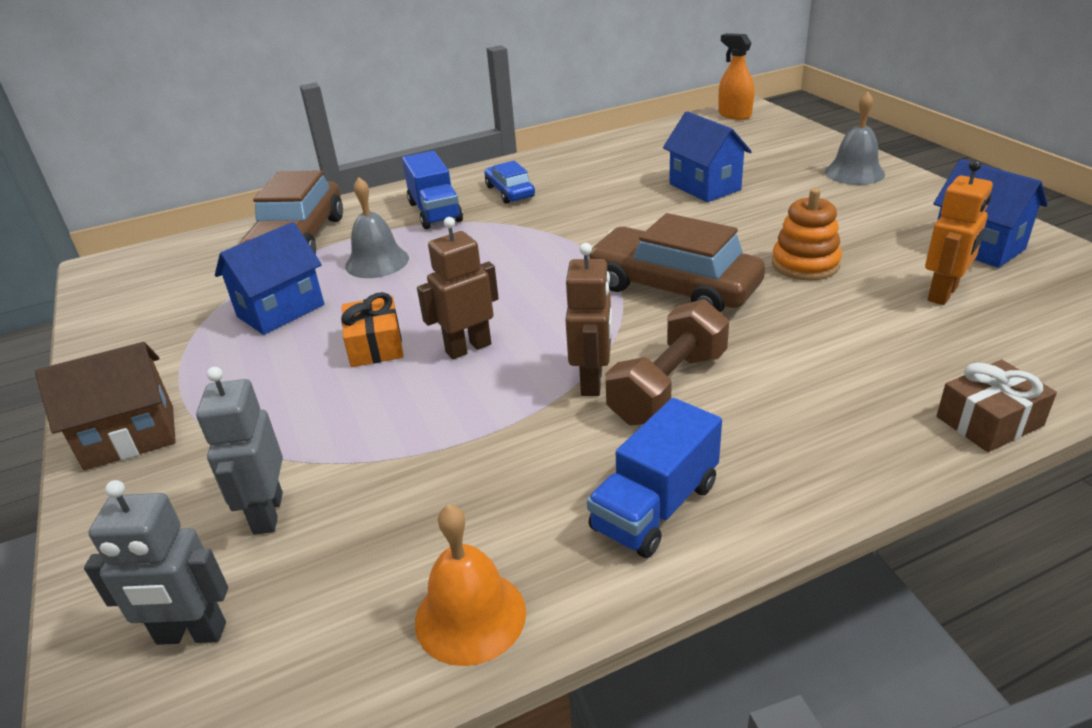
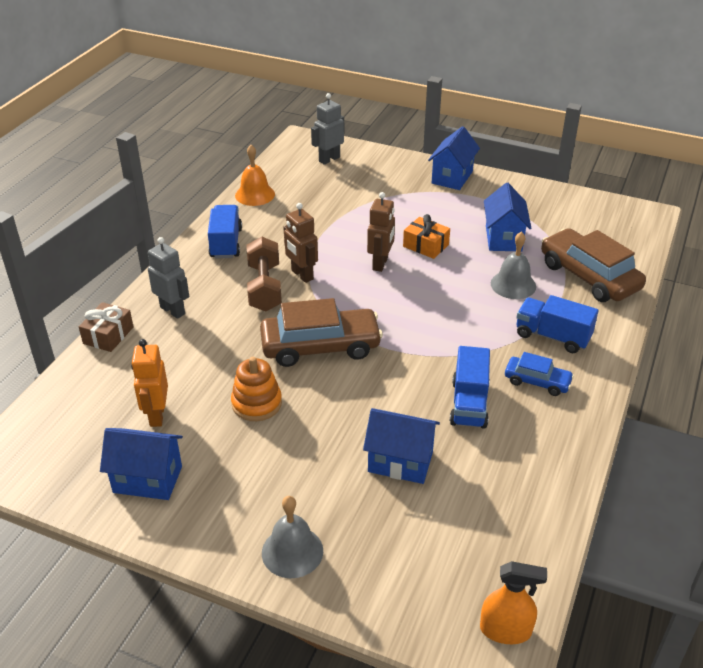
camera: 135 degrees right, 5 degrees up
(130, 437) = (452, 177): brown house -> blue house
(267, 513) = (358, 185): grey robot -> grey robot (173, 310)
(591, 198) = (469, 404): none -> blue truck

